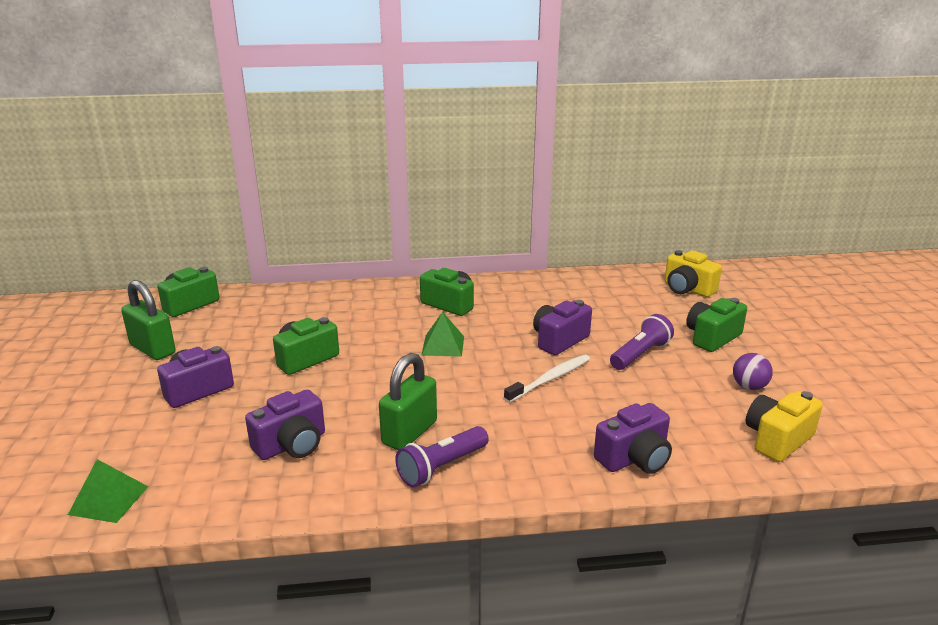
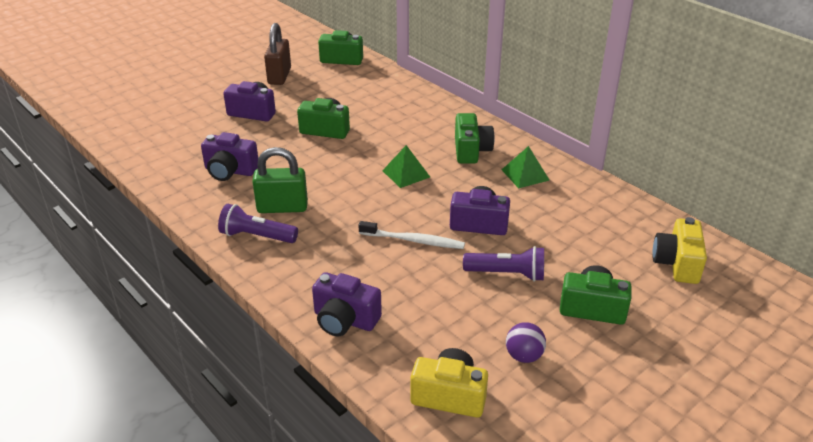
camera: 55 degrees right, 10 degrees up
(109, 500) = (135, 141): green pyramid -> green pyramid (525, 175)
(152, 349) = (279, 76): green padlock -> brown padlock

